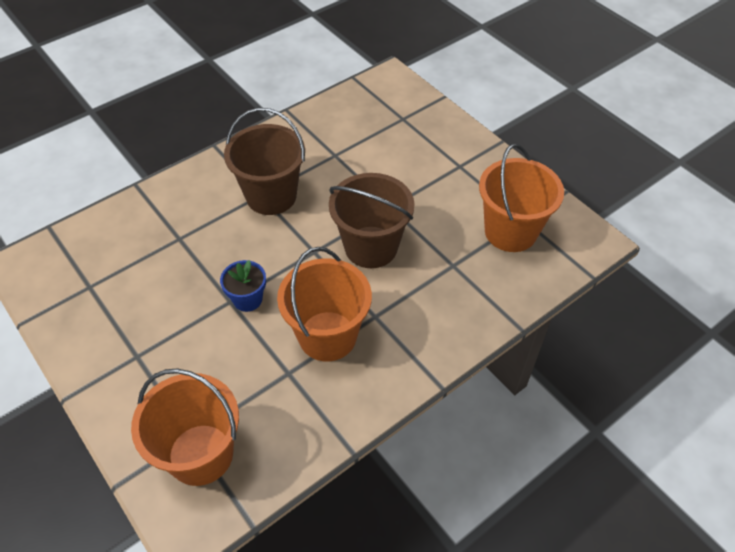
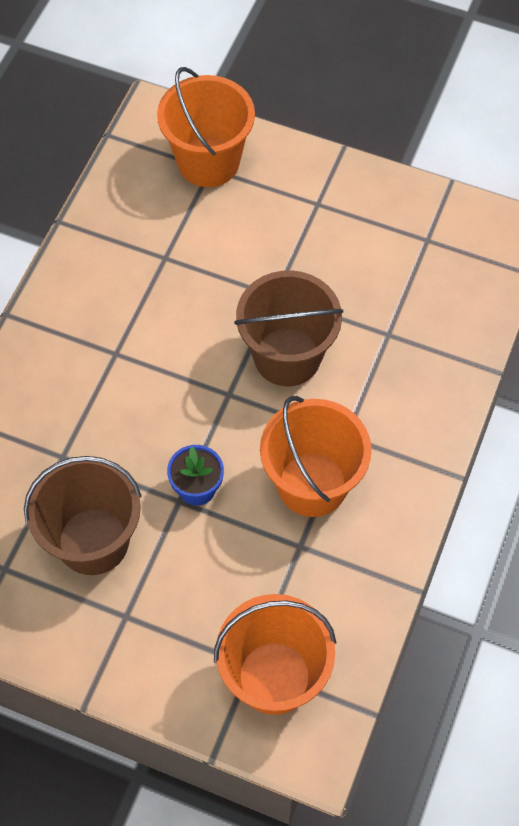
camera: 30 degrees left, 10 degrees up
(271, 196) = (129, 349): brown bucket -> brown bucket (93, 541)
(510, 231) = (422, 262): orange bucket -> orange bucket (208, 162)

